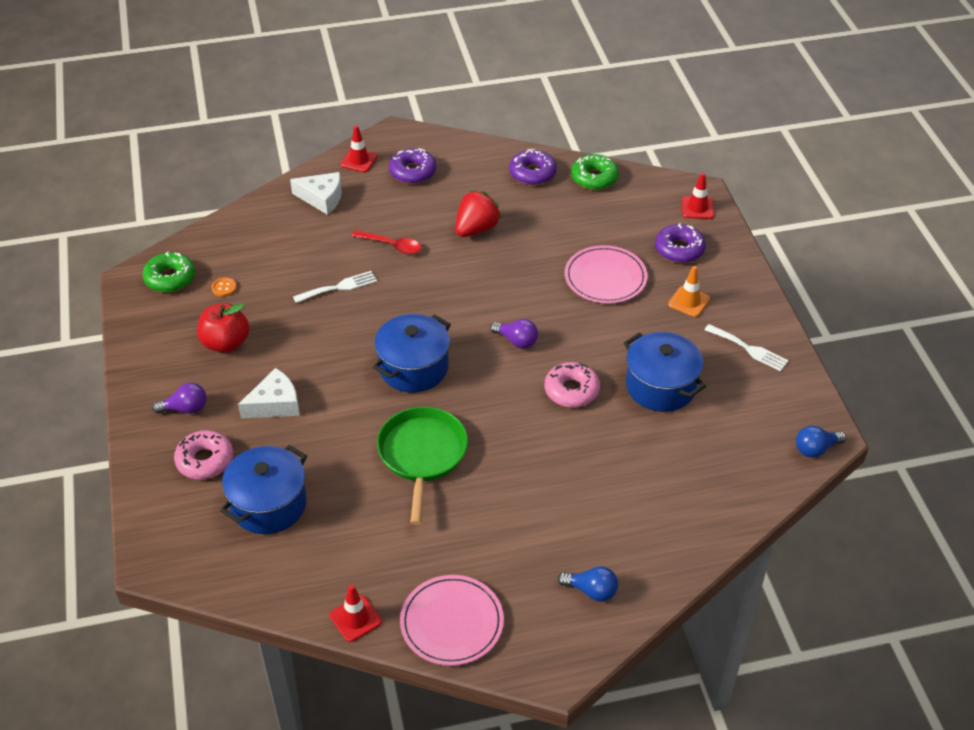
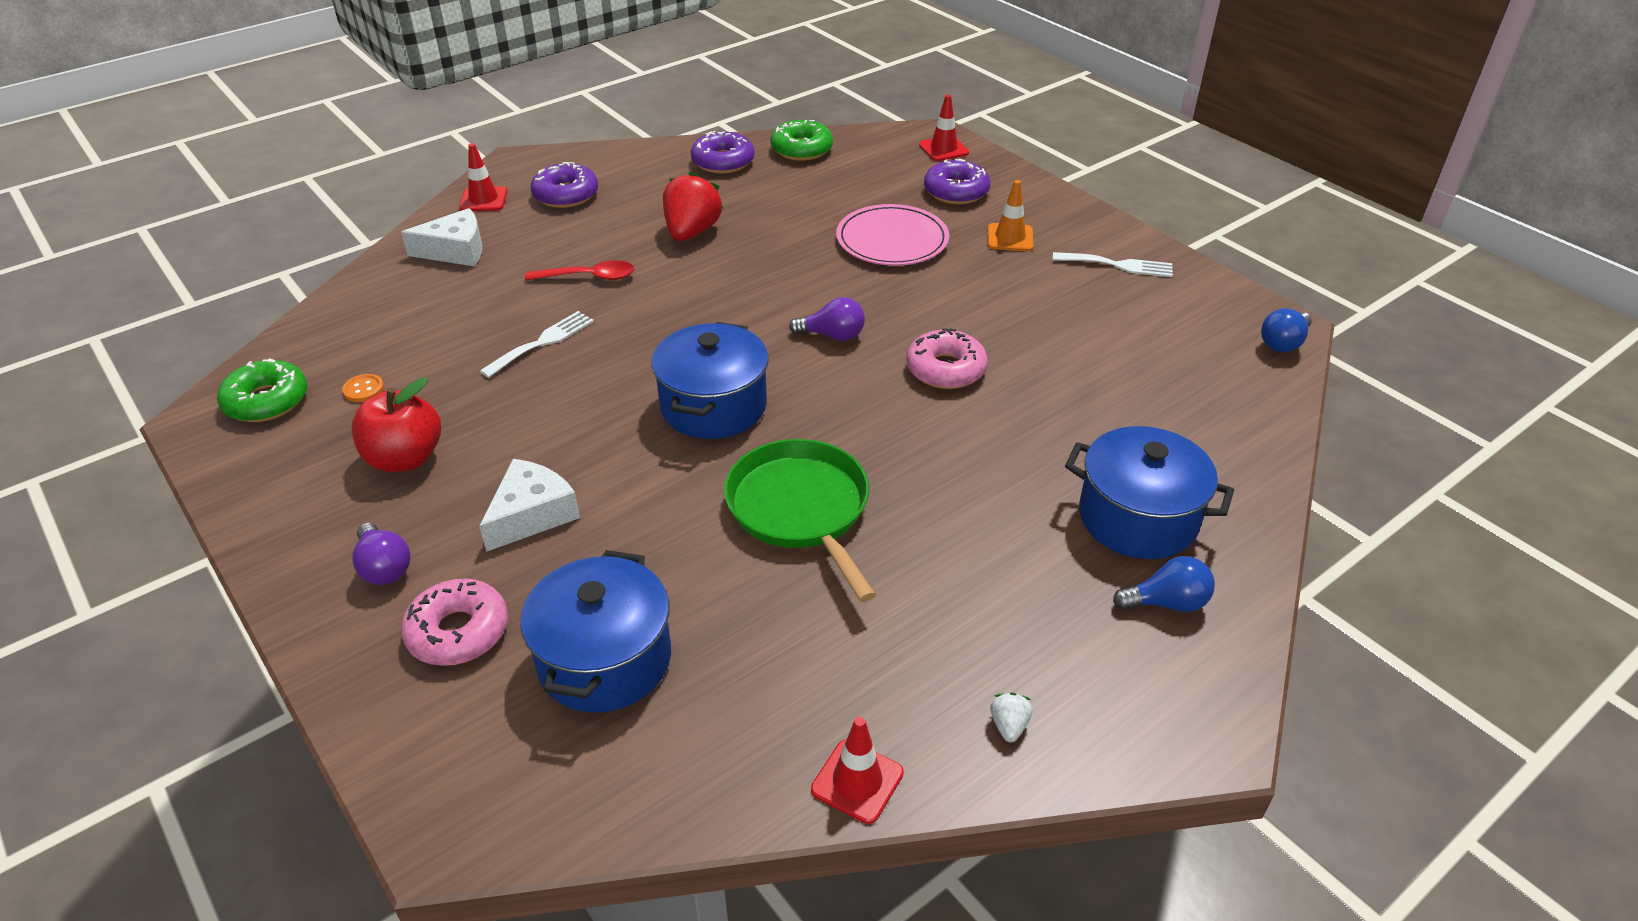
camera: 25 degrees left, 5 degrees down
(185, 409) = (384, 567): purple light bulb -> purple light bulb turned 90 degrees clockwise
(452, 622) = (1009, 726): pink plate -> white strawberry
(660, 386) = (1051, 332): blue pot -> blue pot (1137, 518)

